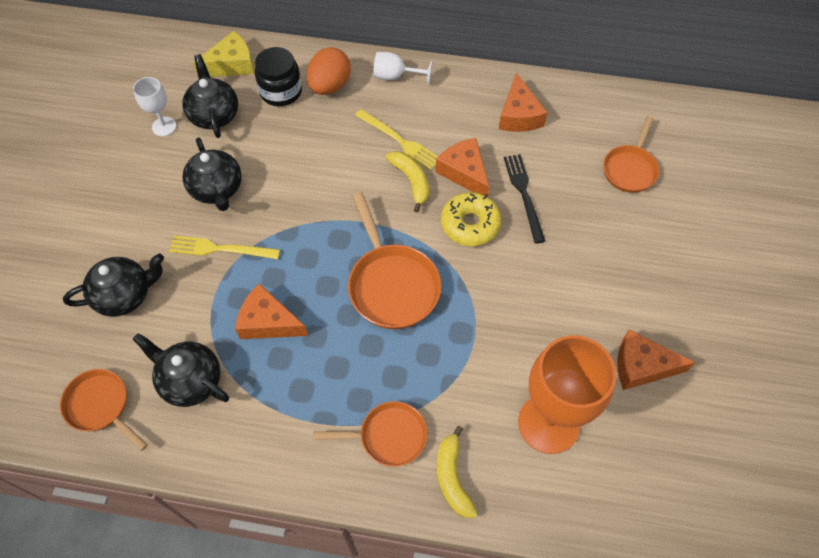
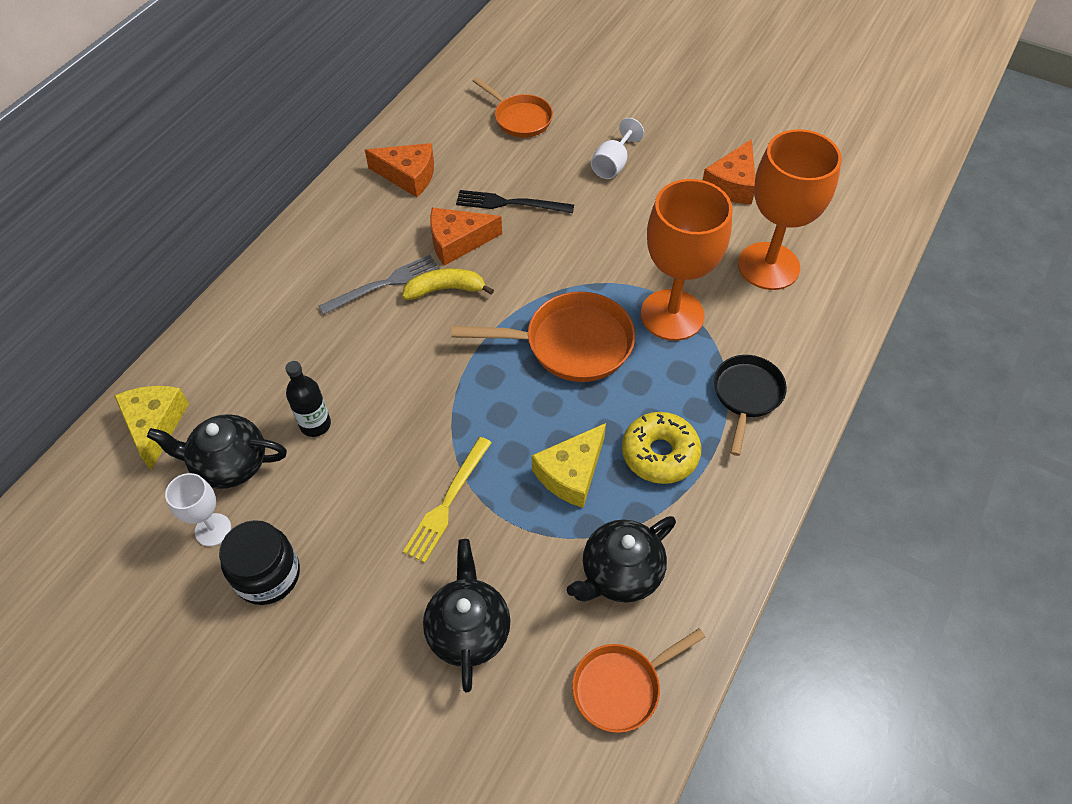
camera: 70 degrees left, 5 degrees down
(217, 189) = (354, 486): black teapot -> none
(260, 148) = (315, 424): none -> black bottle
(268, 322) = (571, 473): orange cheese -> yellow cheese
(281, 91) = (238, 381): black jar -> black jar (267, 575)
(330, 86) = (262, 328): orange egg -> none
(388, 436) = (746, 395): orange pan -> black pan
(395, 76) = (288, 262): white goblet -> white goblet (613, 164)
(399, 141) = (384, 284): yellow fork -> grey fork
(452, 477) = (803, 355): yellow banana -> none
(454, 353) = (672, 315): none -> orange goblet
(470, 224) = (526, 256): yellow donut -> yellow donut (660, 454)

